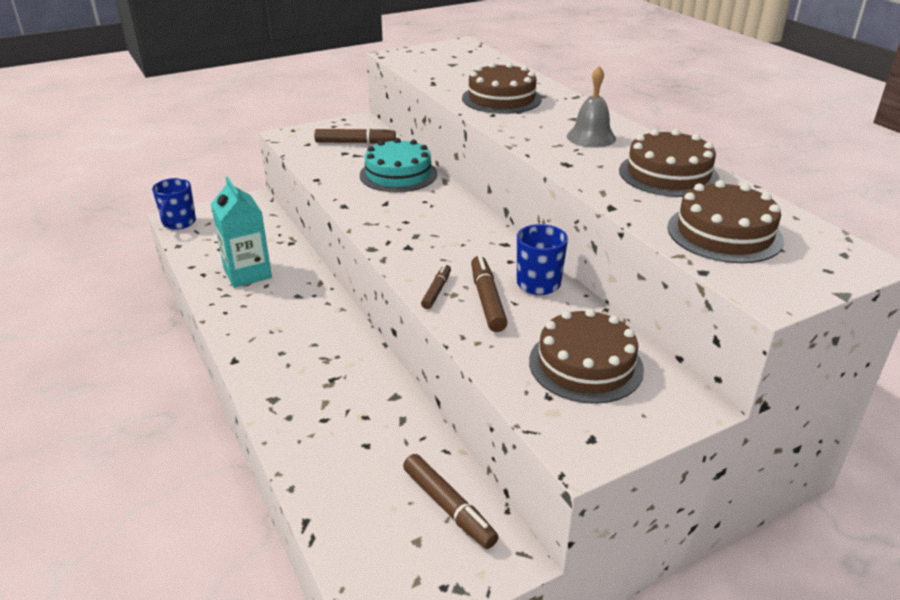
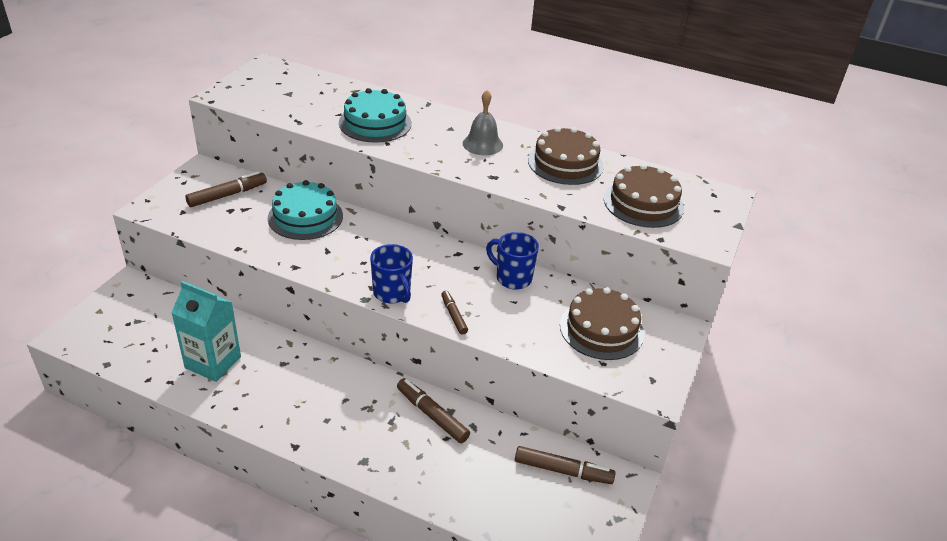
camera: 40 degrees left, 5 degrees up
(178, 223) = (77, 340): blue mug -> blue mug (392, 293)
(487, 300) = (495, 308): brown marker -> brown marker (432, 415)
(501, 98) = (375, 123): brown cake -> turquoise cake

